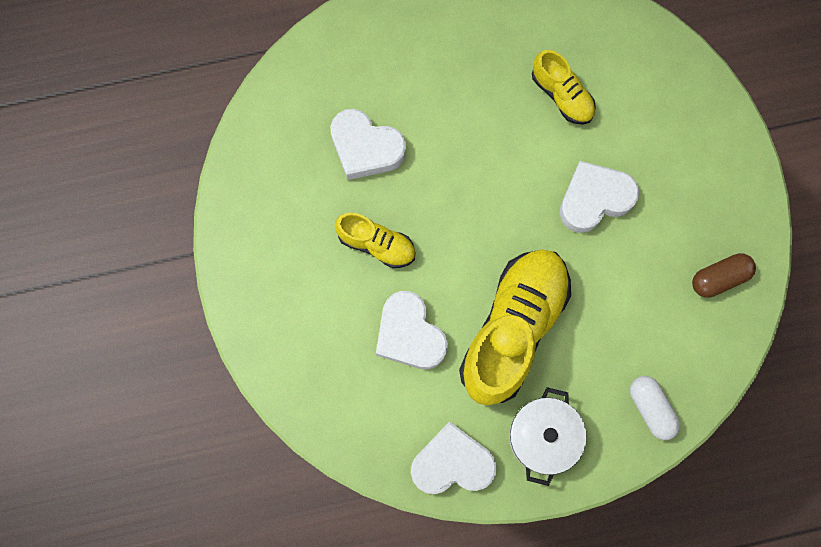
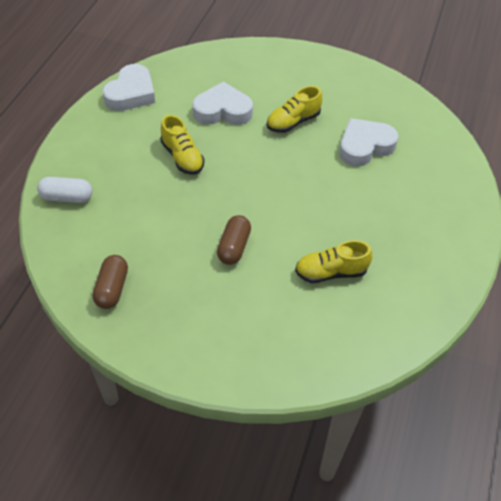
camera: 120 degrees right, 25 degrees down
(513, 329) = (182, 157): yellow shoe -> yellow shoe, size x0.51
(543, 437) = (104, 138): white pot -> none
(594, 199) = (234, 247): white heart -> brown capsule

